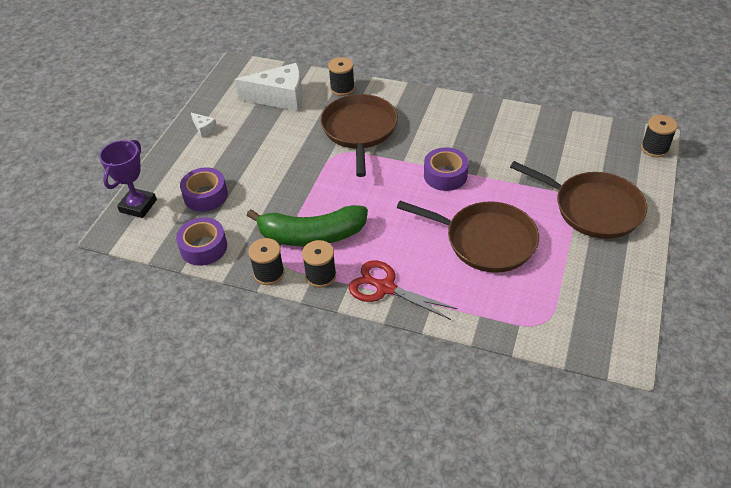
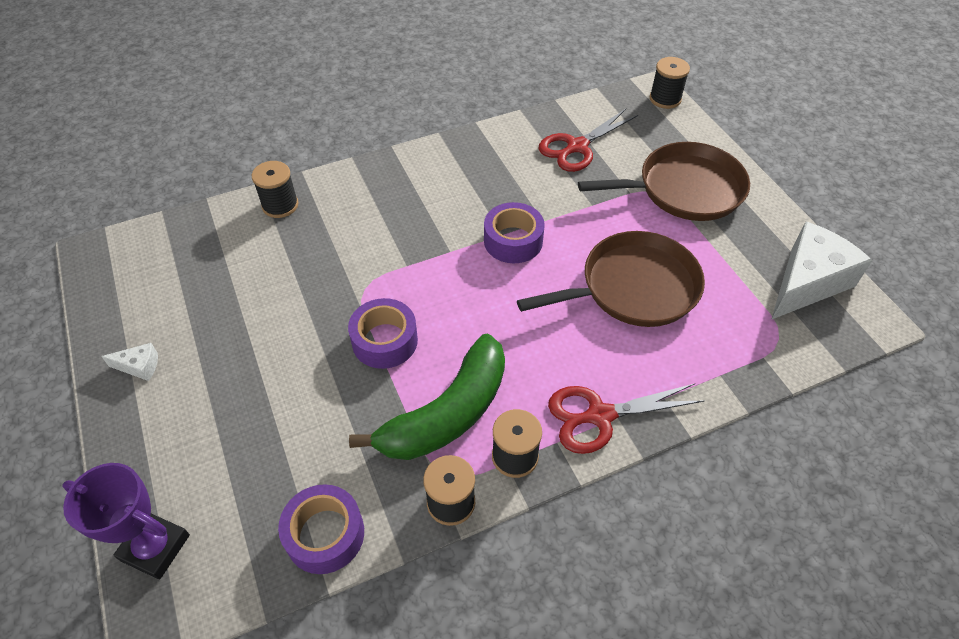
camera: 45 degrees left, 5 degrees up
(138, 206) = (155, 547): purple trophy -> purple trophy turned 45 degrees counterclockwise
(205, 195) = (246, 459): purple tape -> purple tape (385, 341)
(280, 97) = (208, 261): white cheese -> white cheese (807, 282)
(359, 130) = (359, 245): brown pan -> none
(551, 146) = (577, 147): none -> red scissors

